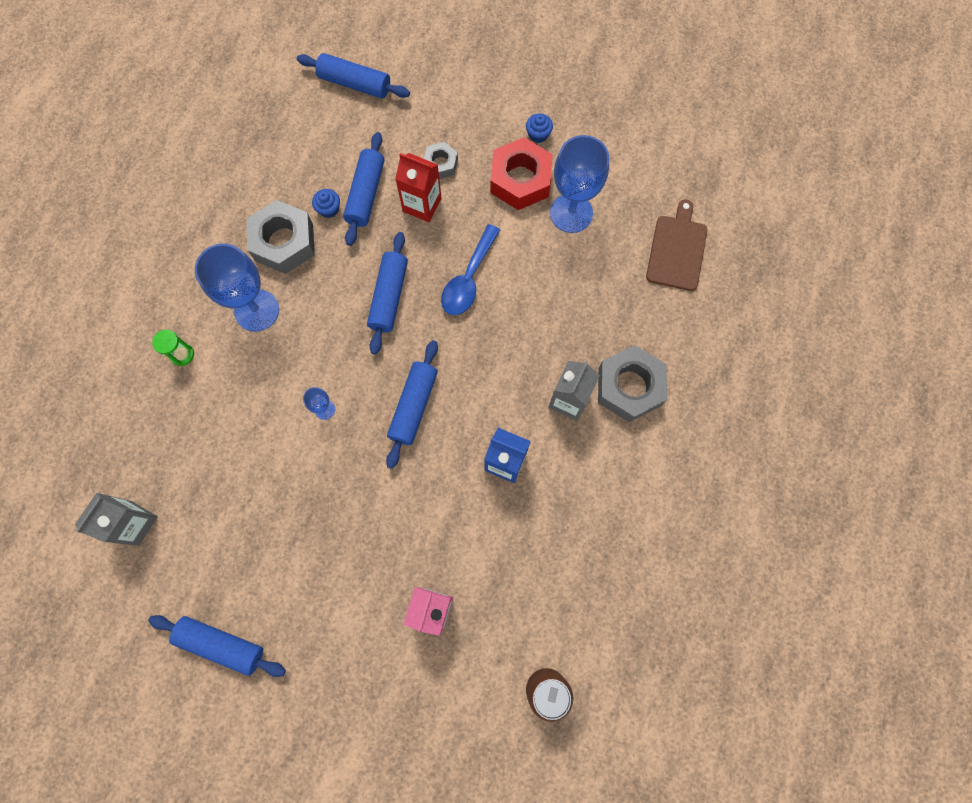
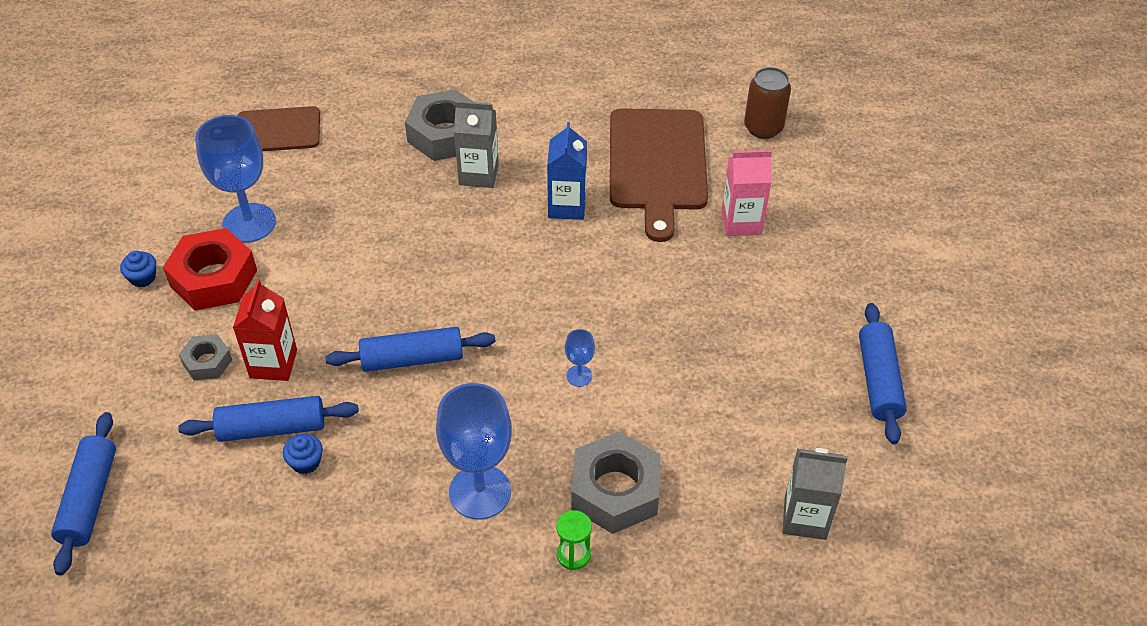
camera: 110 degrees left, 25 degrees down
(284, 242) = (371, 497): grey nut -> grey nut (615, 490)
(413, 406) = (539, 296): blue rolling pin -> none
(468, 279) = (363, 291): blue spoon -> none
(530, 562) = (657, 164): none -> brown cutting board

